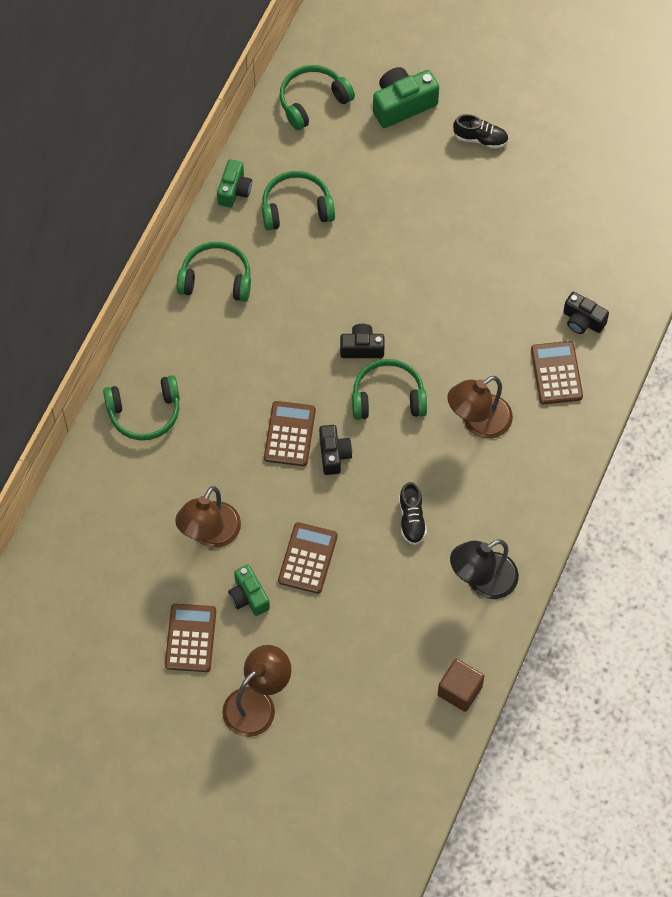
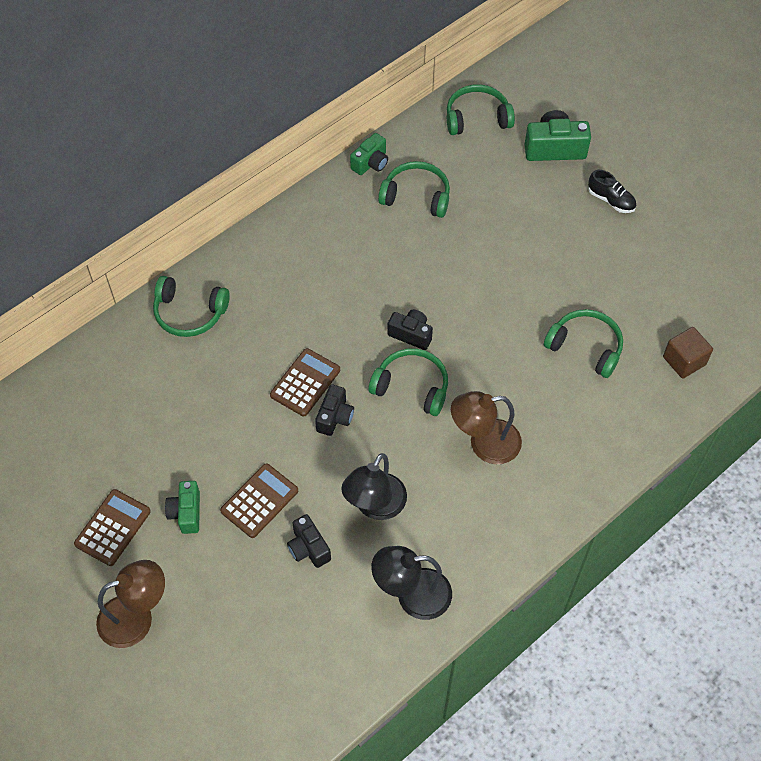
camera: 25 degrees right, 5 degrees down
(210, 534) = (184, 441): brown lamp -> none
(216, 279) = (315, 227): green headphones -> green headphones (585, 347)
(411, 519) = (375, 506): black shoe -> black lamp
(460, 690) = (334, 693): brown cube -> brown cube (684, 361)
(556, 373) = (581, 429): brown calculator -> none
(582, 321) = (630, 391): black camera -> black camera (308, 548)

